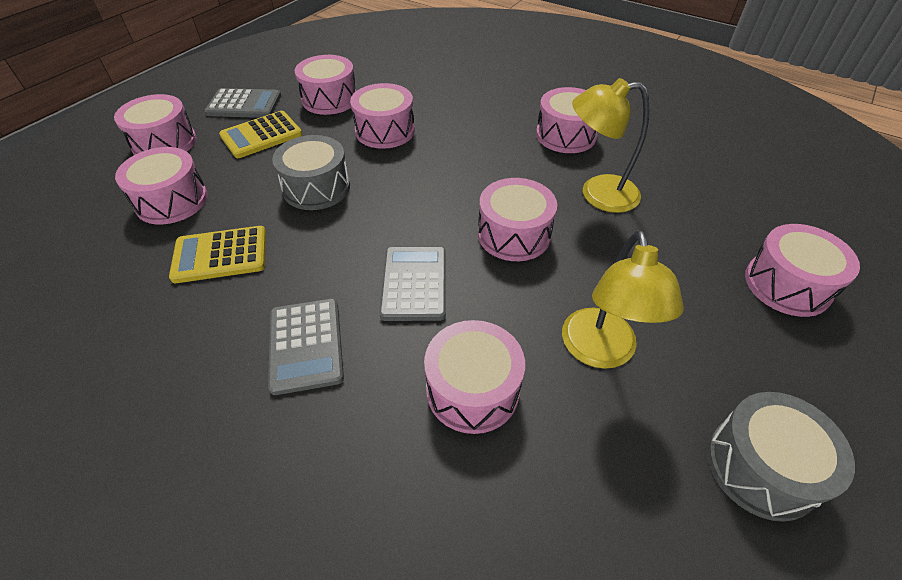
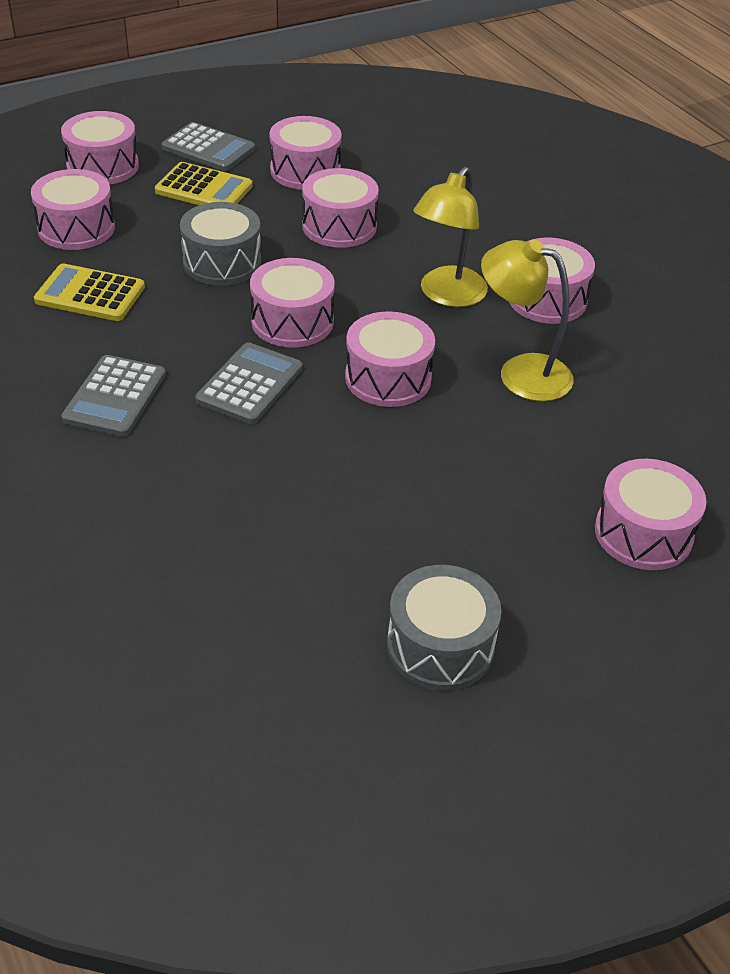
camera: 25 degrees right, 5 degrees down
(261, 135) = (204, 189): yellow calculator -> yellow calculator turned 150 degrees counterclockwise
(472, 389) = (232, 487): pink drum -> pink drum (292, 321)
(600, 352) = (378, 507): yellow lamp -> yellow lamp (447, 295)

